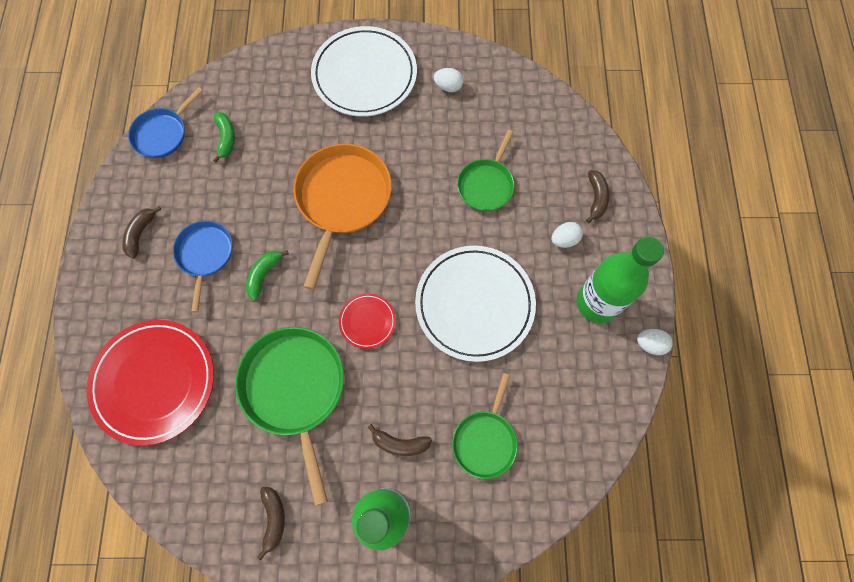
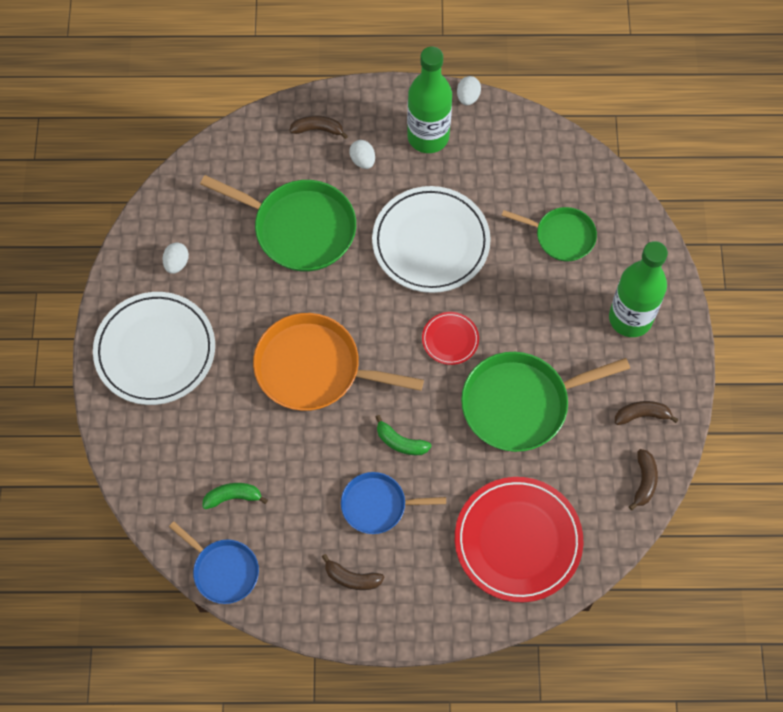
camera: 90 degrees left, 5 degrees down
(400, 443) = (568, 308): brown banana -> brown banana (644, 481)
(486, 185) = (300, 228): green pan -> green pan, size x1.69

